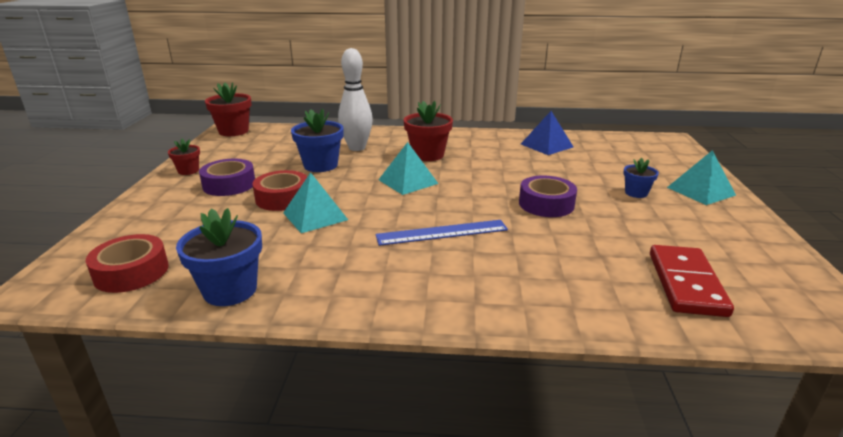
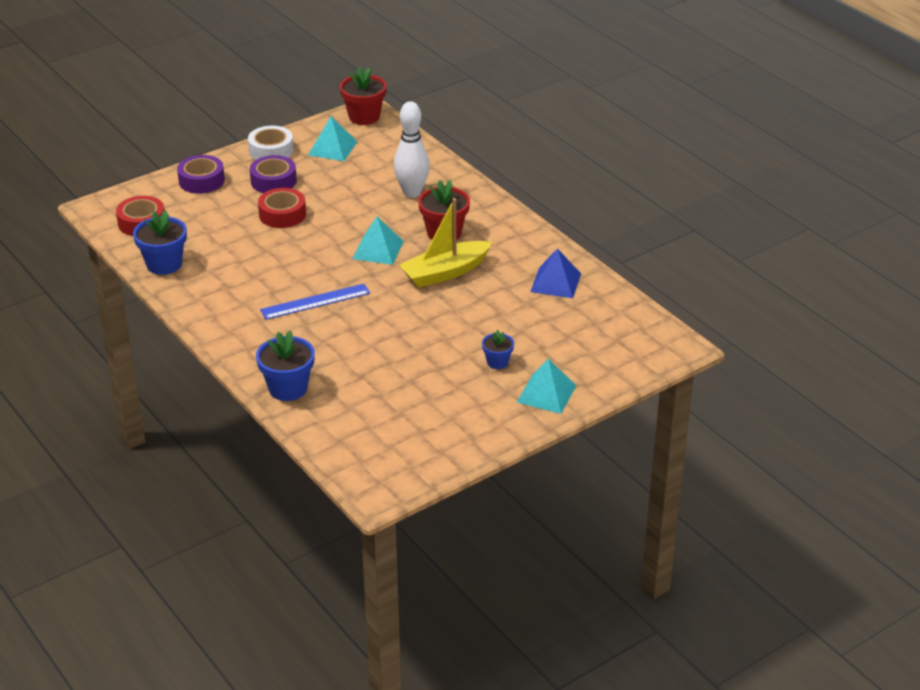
camera: 50 degrees right, 10 degrees up
(188, 171) = (271, 150): red flower pot -> white tape
(315, 216) = (275, 242): turquoise pyramid -> turquoise pyramid (332, 148)
(320, 165) = (355, 197): blue flower pot -> blue flower pot (288, 388)
(442, 232) = (315, 301): blue ruler -> blue ruler turned 60 degrees counterclockwise
(481, 170) = (445, 272): none -> yellow boat
(546, 204) = (418, 327): purple tape -> purple tape (201, 181)
(686, 283) = (362, 419): red domino -> none

